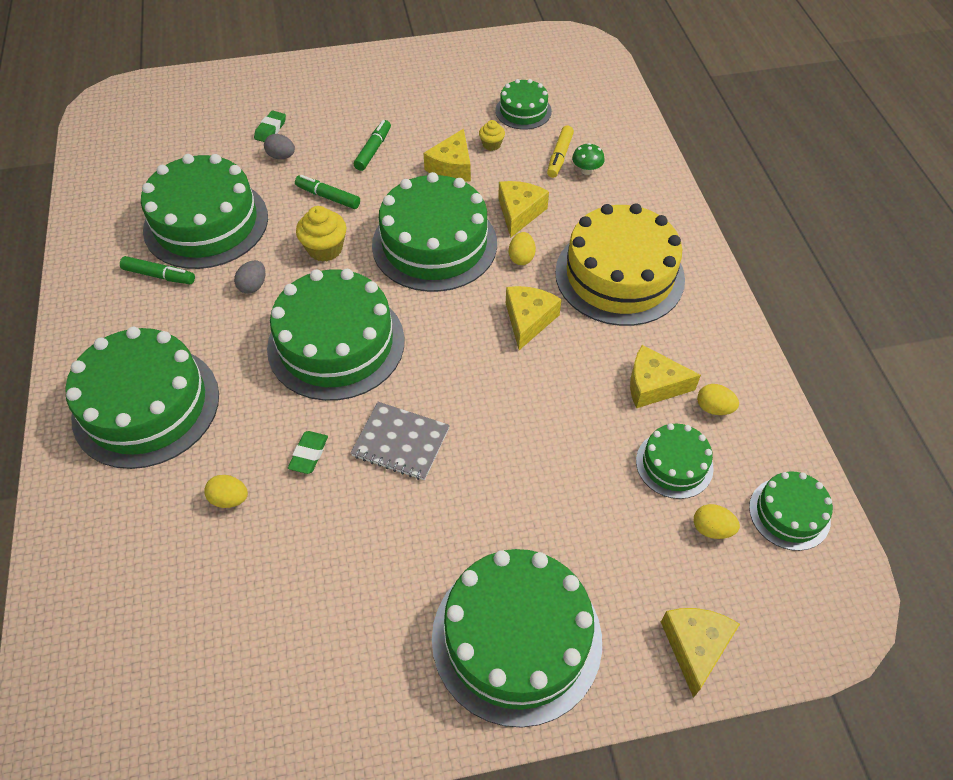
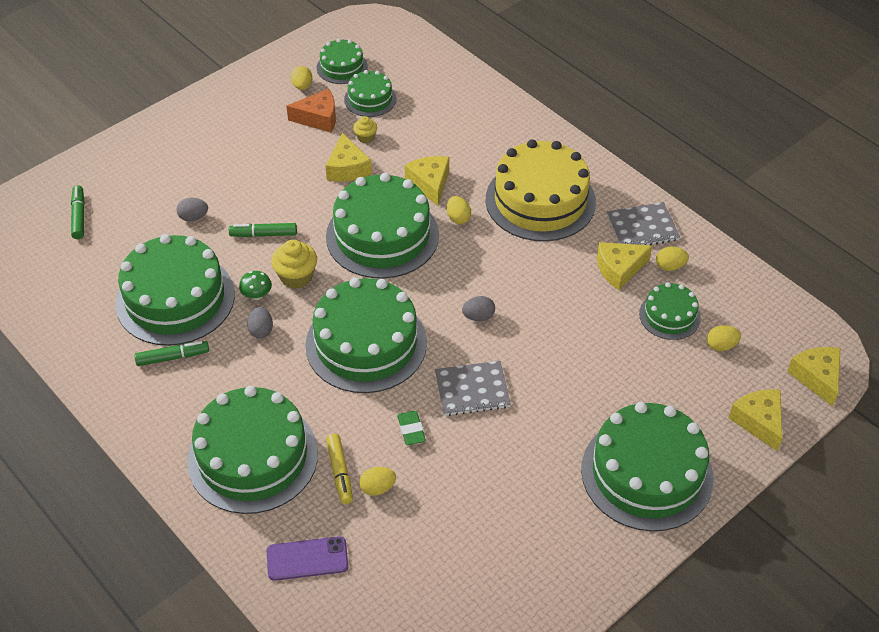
camera: 30 degrees left, 5 degrees down
(108, 537) = (307, 559): none -> purple phone
(270, 129) = (163, 198): green eraser -> none
(373, 150) = (270, 180): green marker -> green marker (79, 216)
(461, 111) = (318, 118): none -> orange cheese
(466, 367) = (478, 317): none -> grey egg
(469, 77) = (302, 86): none -> yellow egg
(528, 320) = (498, 262): yellow cheese -> yellow cheese (817, 377)
(559, 156) = (428, 126): yellow marker -> yellow marker (340, 472)
(586, 170) = (457, 129): green mushroom -> green mushroom (257, 295)
(712, 351) = (642, 227): none -> grey notebook
(789, 513) = (762, 313): green cake -> green cake (342, 67)

